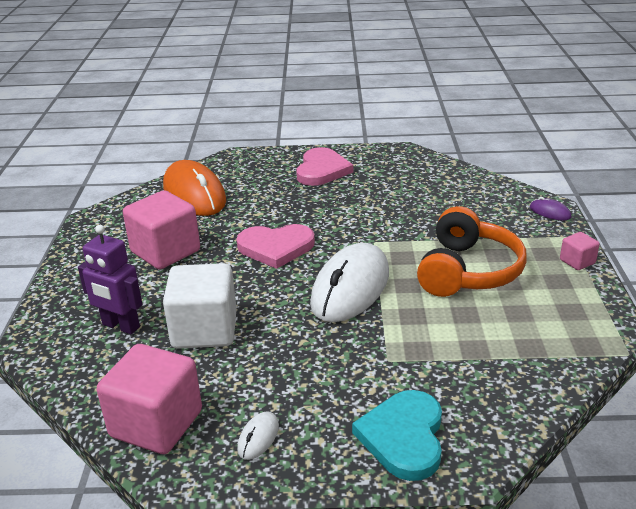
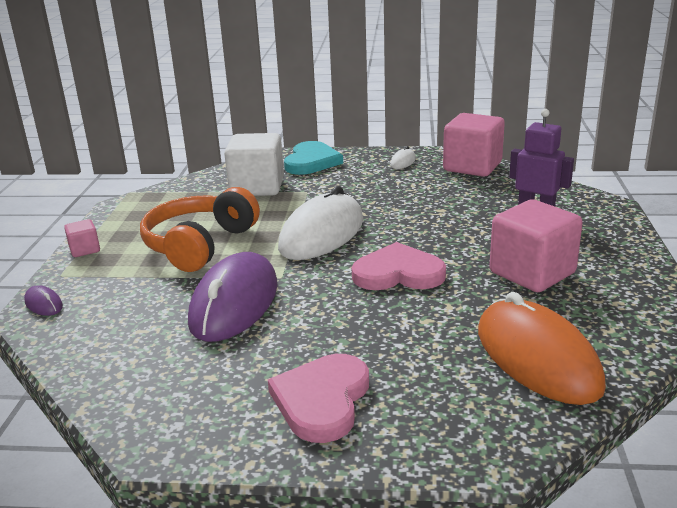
camera: 175 degrees left, 5 degrees down
(204, 330) = (457, 208): white cube -> white cube (257, 187)
(401, 218) = (234, 303): none -> purple mouse

